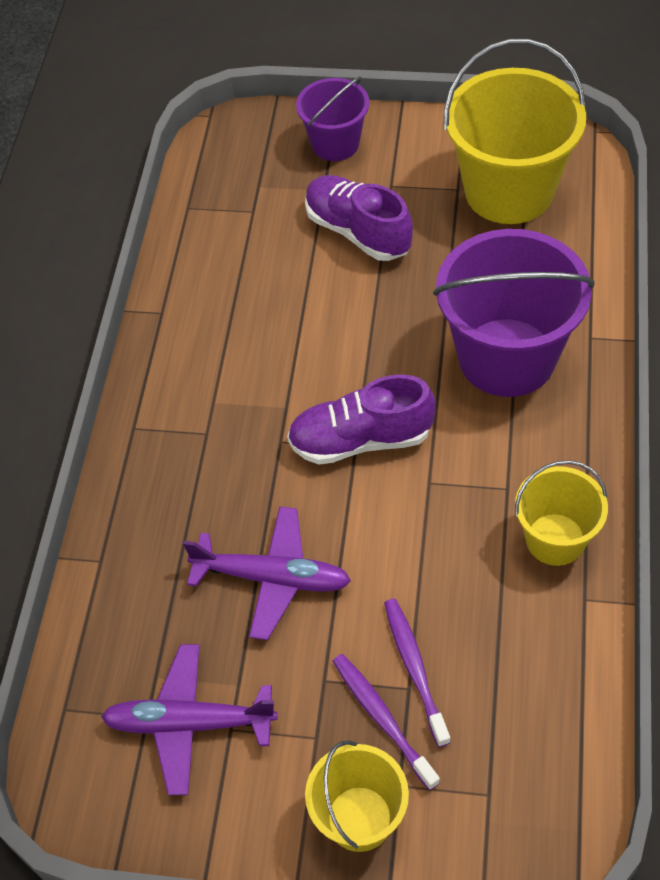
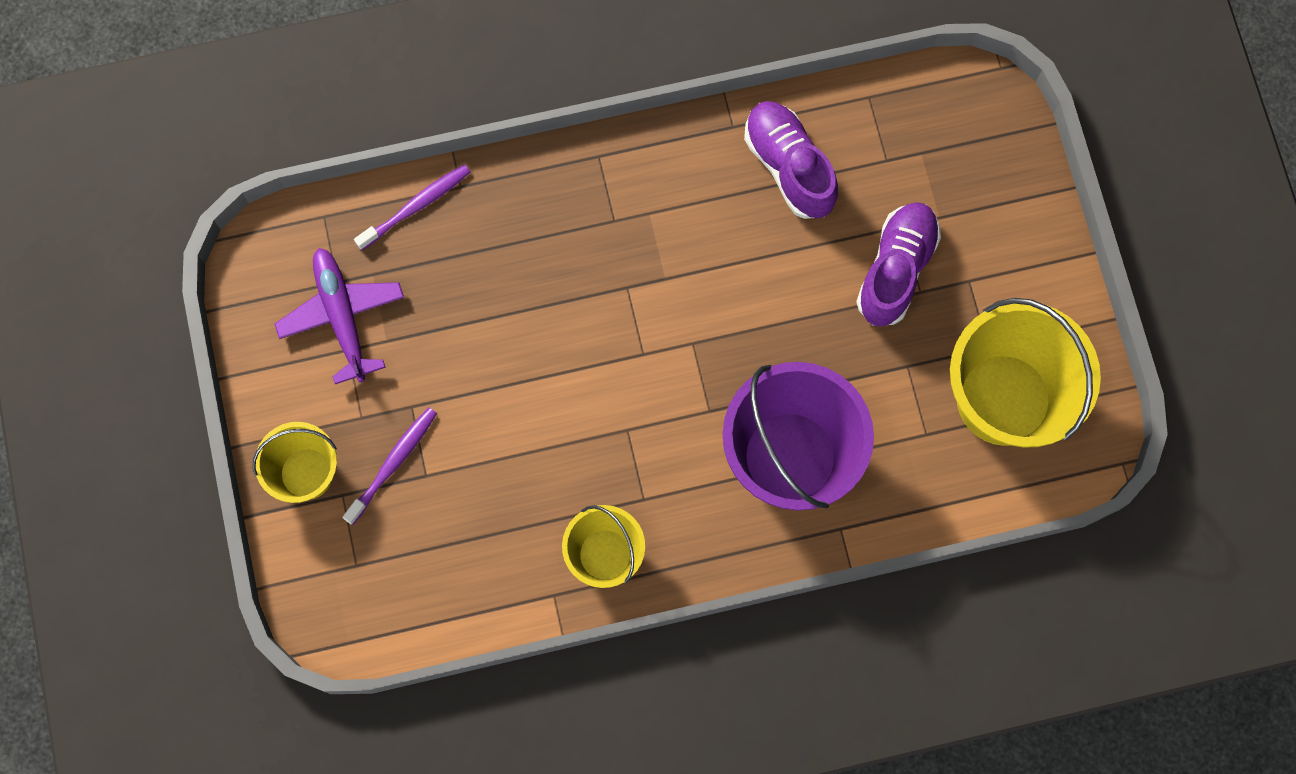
camera: 65 degrees right, 20 degrees up
(271, 578) = (490, 331): purple plane -> none
(335, 144) = (1006, 206): purple bucket -> none
(361, 440) = (652, 356): purple shoe -> purple shoe (789, 167)
(415, 669) = (444, 475): purple toothbrush -> purple toothbrush (416, 206)

